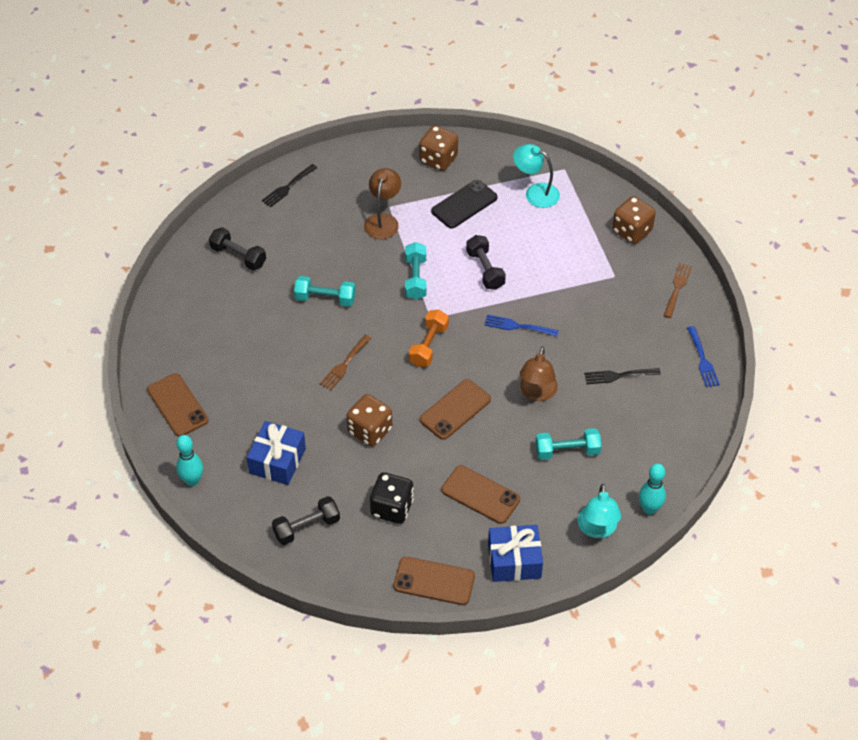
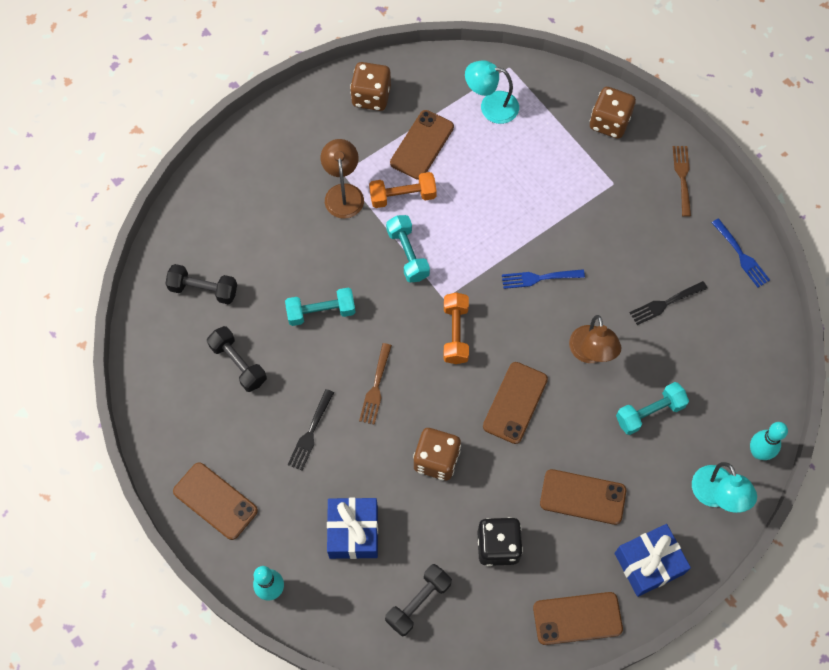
camera: 20 degrees left, 15 degrees up
(288, 187) = (221, 183): black fork -> black fork (310, 433)
(431, 236) = (402, 196): none -> orange dumbbell
(464, 204) = (422, 145): black phone -> brown phone
(485, 270) = (477, 219): black dumbbell -> black dumbbell (238, 363)

